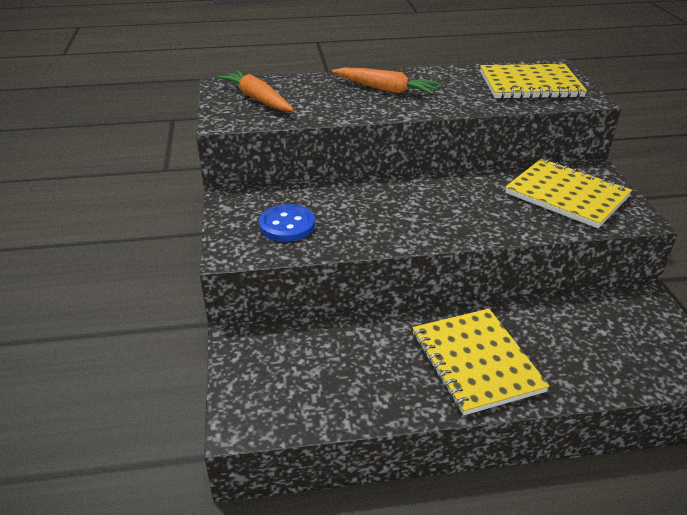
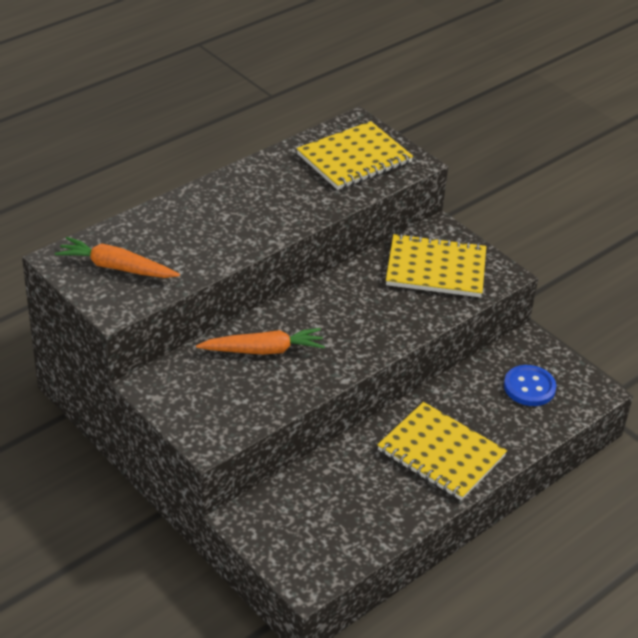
camera: 35 degrees left, 5 degrees up
(287, 225) = (230, 394): blue button -> blue button (529, 387)
(385, 89) = (229, 210): orange carrot -> orange carrot (263, 350)

